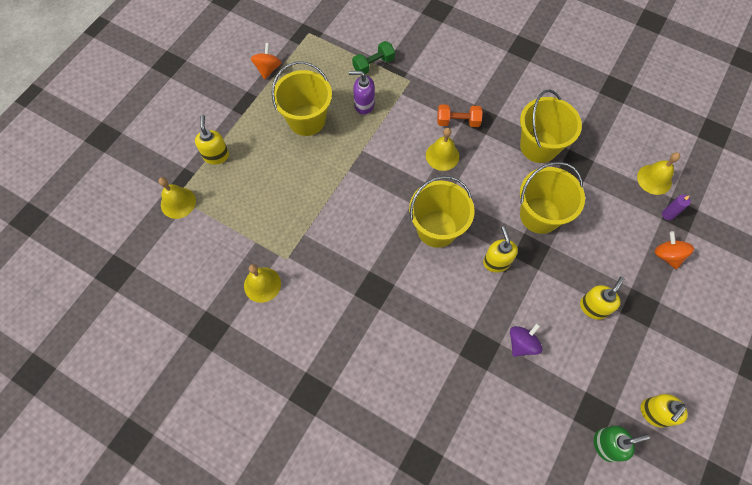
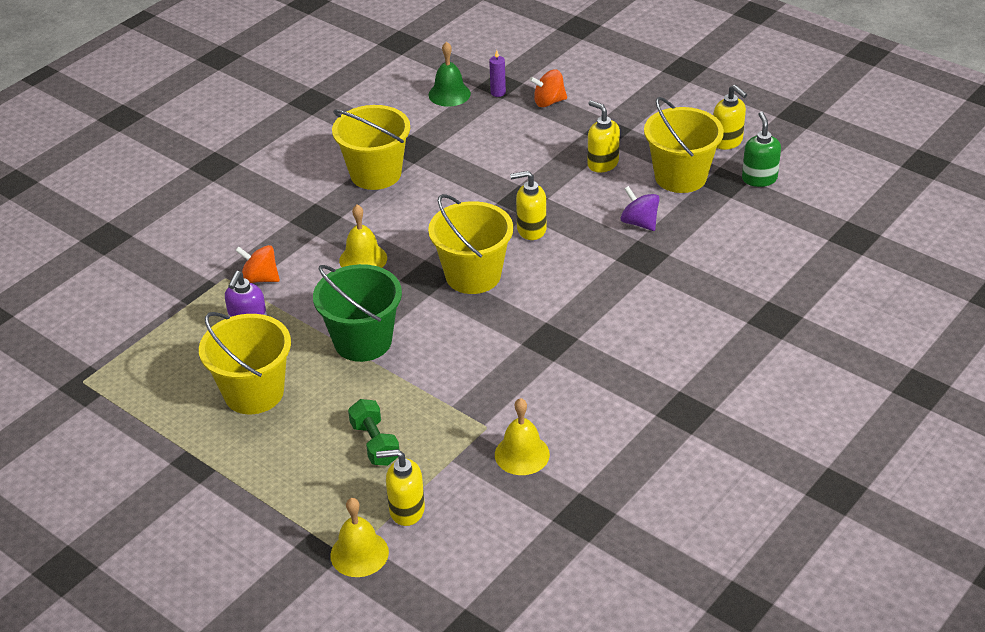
camera: 80 degrees left, 25 degrees down
(216, 155) = (284, 504): yellow soap dispenser -> yellow soap dispenser (406, 510)
(268, 69) = (135, 434): orange spinning top -> orange spinning top (260, 278)
(359, 171) = (363, 341): none -> green bucket
(373, 64) = (179, 312): green dumbbell -> green dumbbell (375, 443)
(458, 121) = (313, 239): orange dumbbell -> none
(539, 215) = (475, 187): yellow bucket -> yellow bucket (680, 177)
(654, 179) = (449, 94): yellow bell -> green bell

